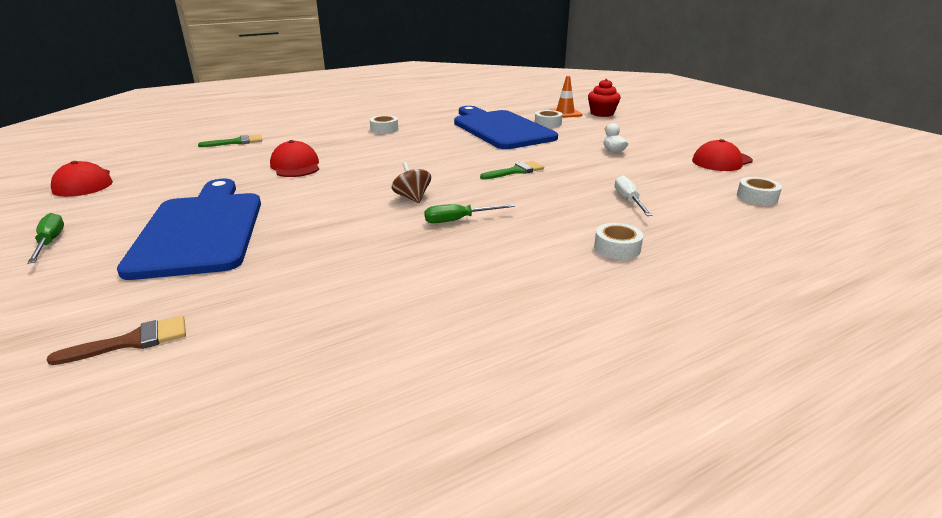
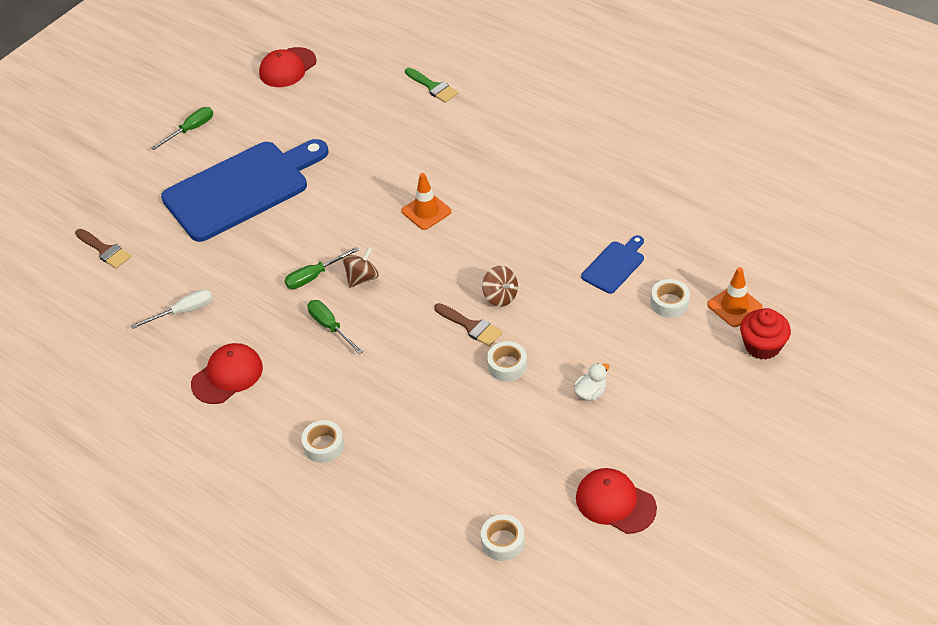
camera: 70 degrees right, 20 degrees up
(295, 166) = (394, 164): red cap -> red cap (227, 375)
(369, 165) = (426, 211): none -> orange traffic cone
(382, 216) = (314, 276): none -> green screwdriver
(384, 129) = (545, 169): white tape -> white tape (507, 366)
(494, 158) = (500, 297): none -> brown spinning top
(500, 129) = (614, 265): blue cutting board -> blue cutting board, size x0.44
(515, 171) = (471, 326): green brush -> brown brush
(629, 200) = (436, 435): white screwdriver -> white screwdriver (183, 311)

